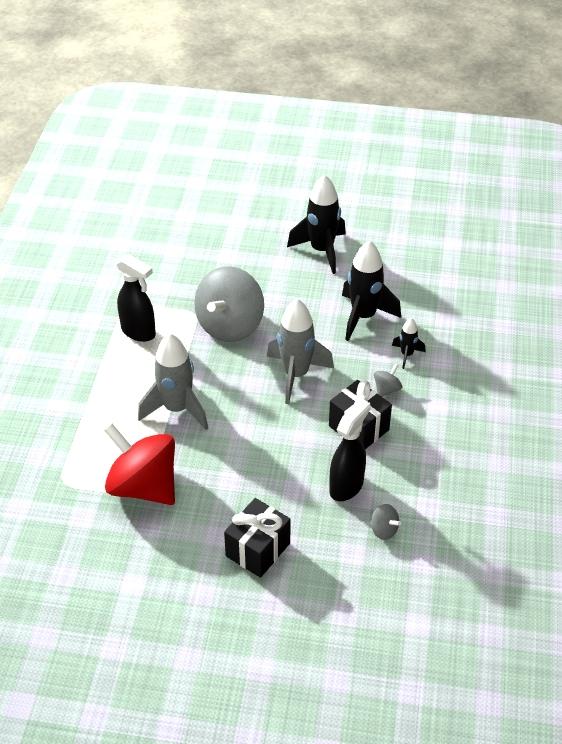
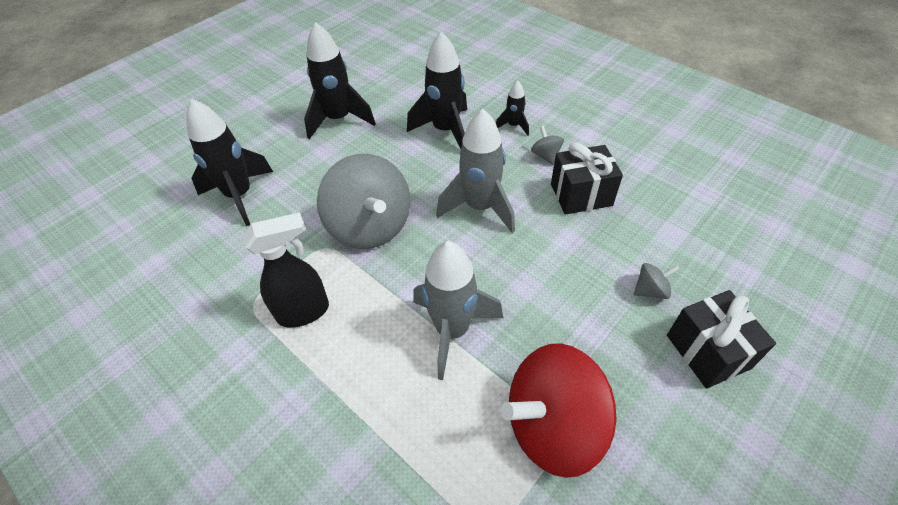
camera: 55 degrees left, 5 degrees up
(204, 246) = (240, 196): none -> black rocket
(347, 486) = (652, 237): black spray bottle -> none
(383, 530) = (722, 235): grey spinning top -> grey spinning top (650, 290)

